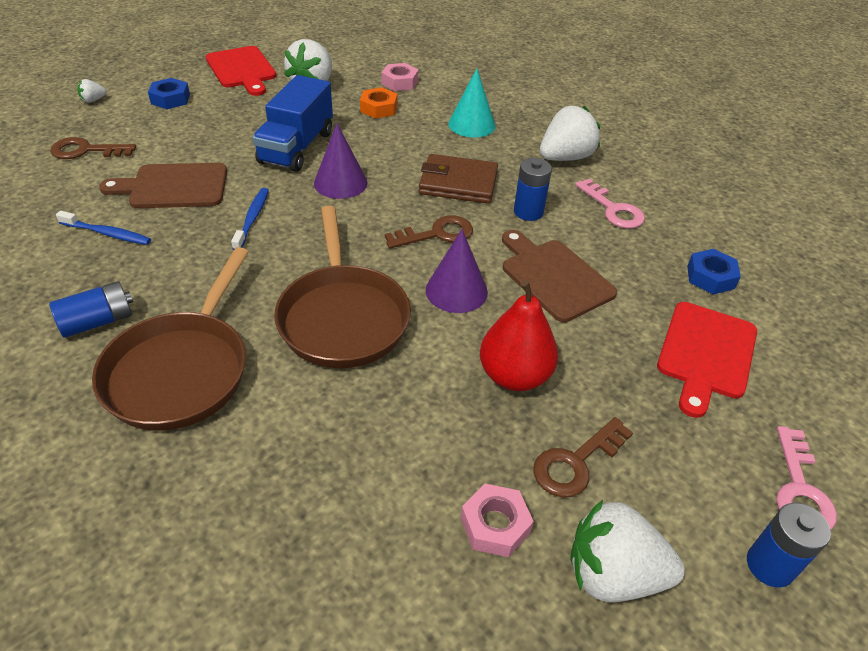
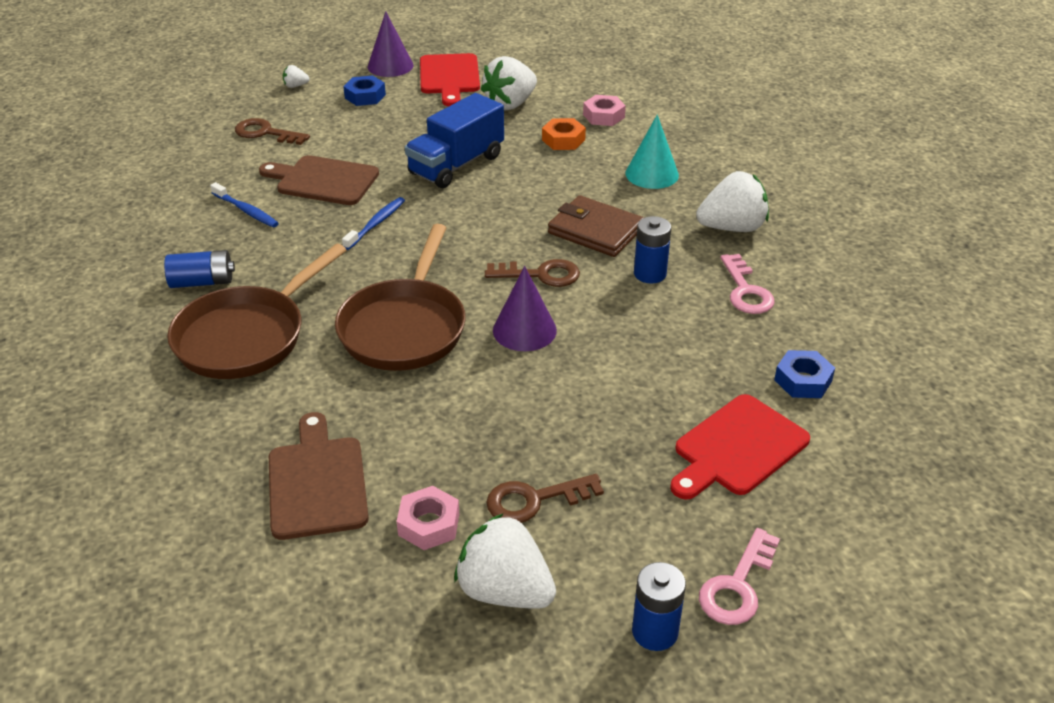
camera: 25 degrees right, 5 degrees down
(340, 183) = (478, 207): purple cone -> purple cone (390, 66)
(514, 376) = (528, 416): red pear -> none
(554, 277) = (631, 341): brown cutting board -> brown cutting board (317, 482)

